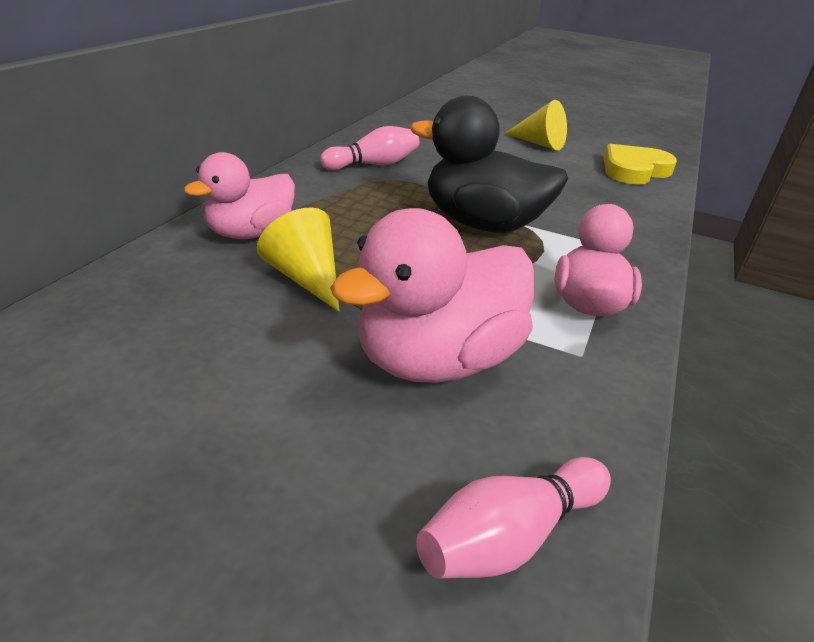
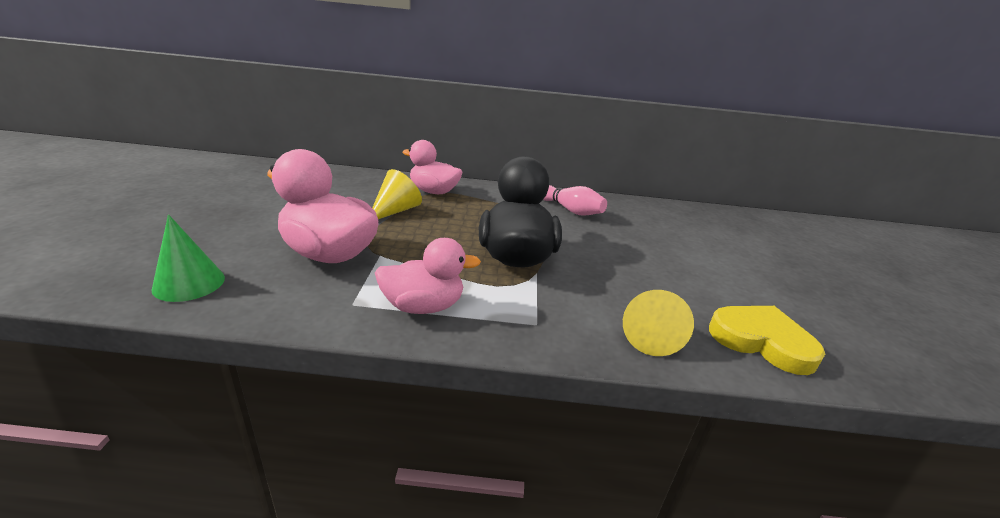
camera: 70 degrees right, 5 degrees down
(509, 537) = (189, 283): pink bowling pin -> green cone
(539, 143) = (738, 276): yellow cone -> yellow cone (650, 335)

